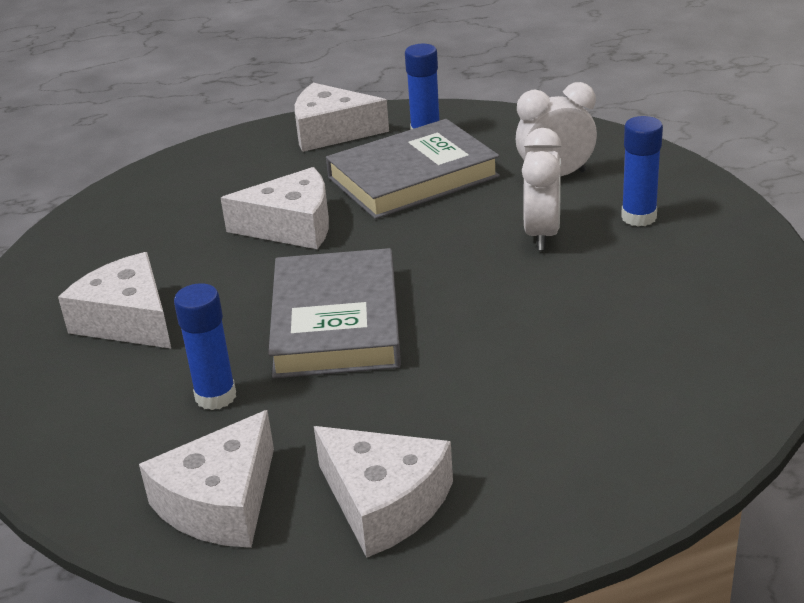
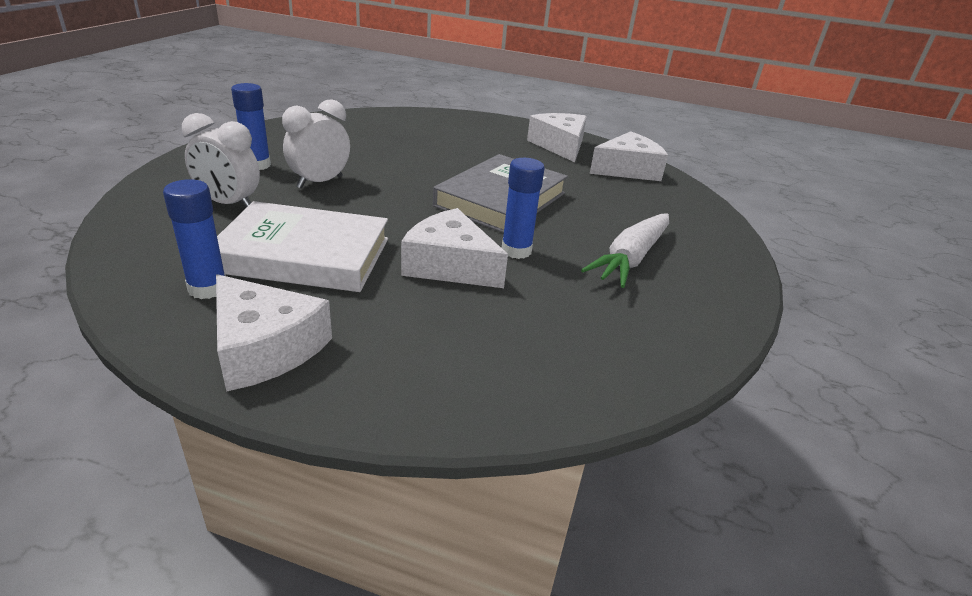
camera: 150 degrees left, 0 degrees up
(128, 320) = (631, 259): white cheese -> white carrot
(215, 396) = (601, 199): blue glue stick -> blue glue stick (516, 250)
(413, 177) = (304, 254): grey book -> white book

